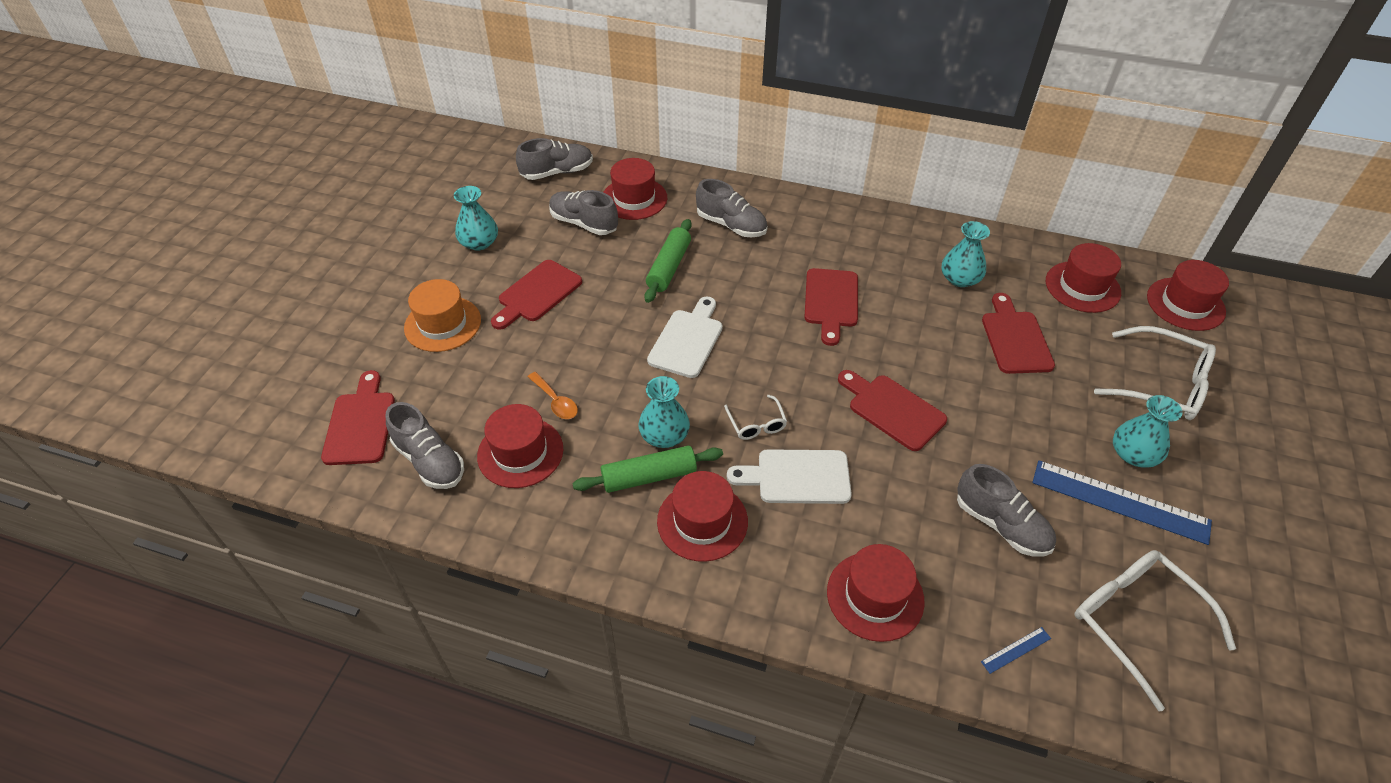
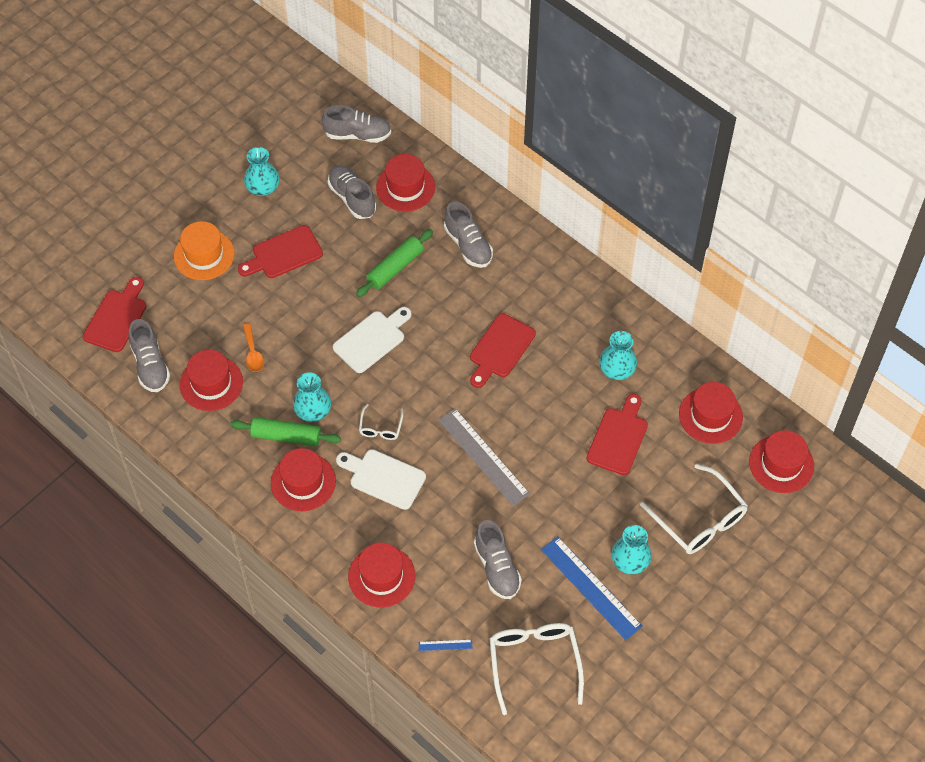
camera: 25 degrees right, 10 degrees up
(892, 410) = (483, 456): red cutting board -> grey ruler

